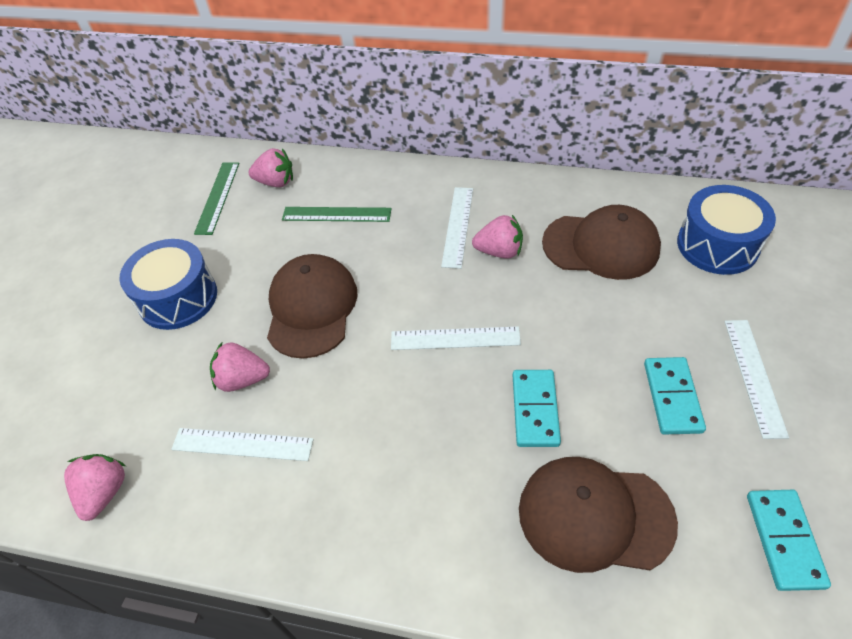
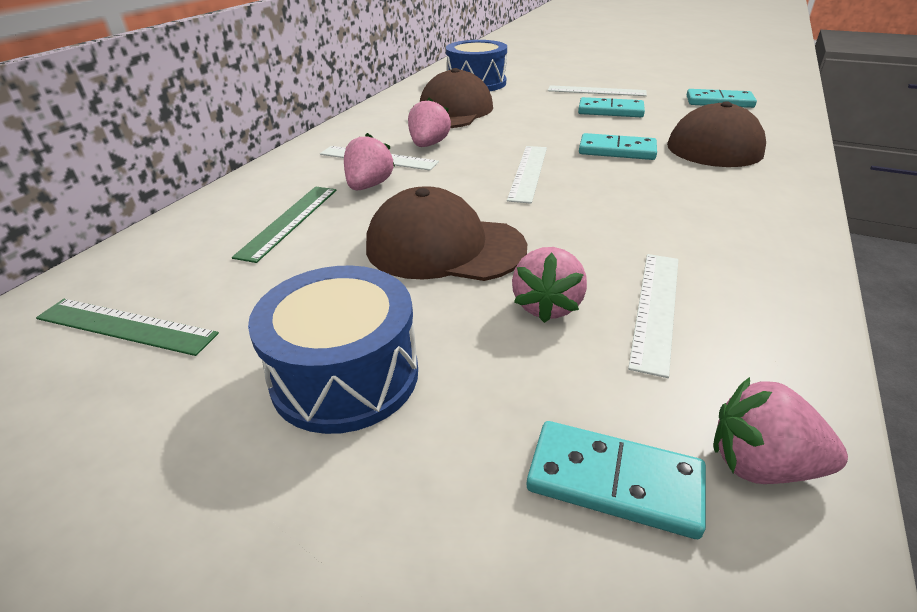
camera: 80 degrees left, 15 degrees down
(100, 424) = (614, 482): none -> turquoise domino
(276, 182) = (164, 265): pink strawberry -> pink strawberry (369, 186)

